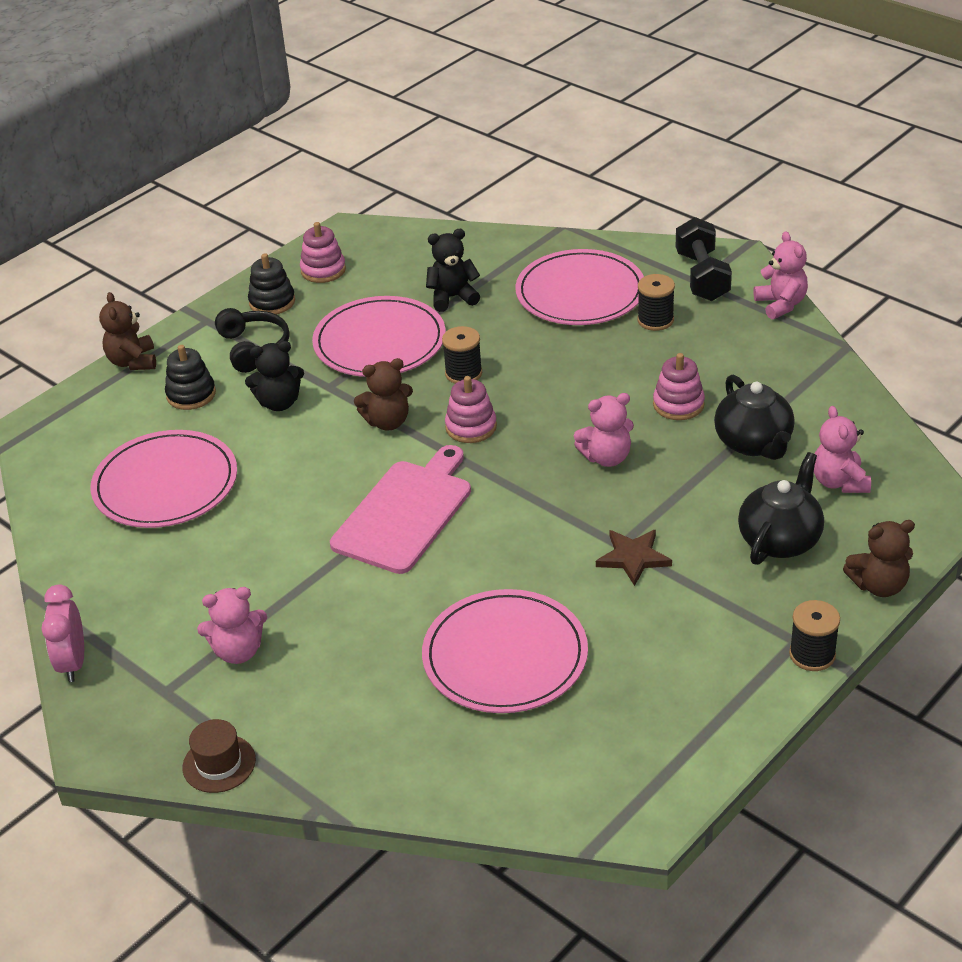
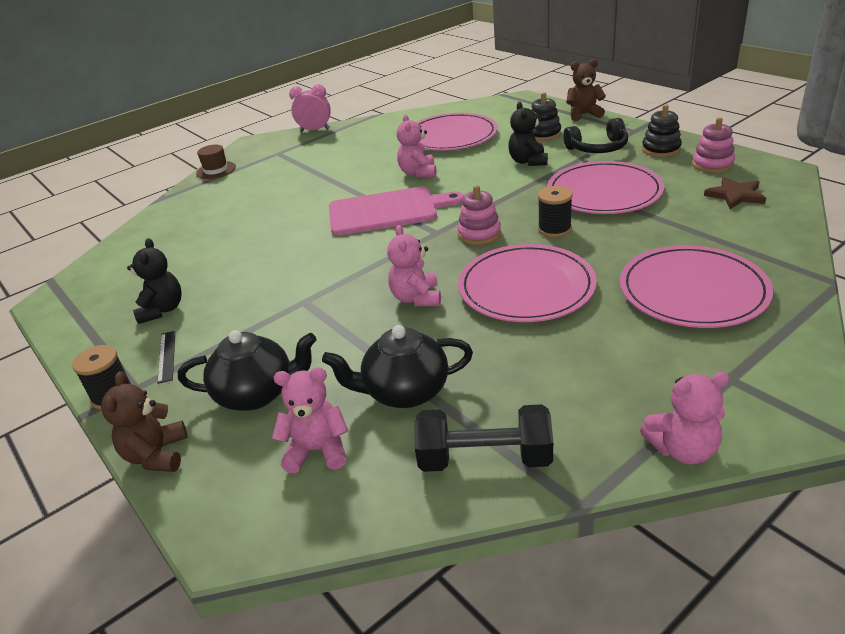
camera: 100 degrees right, 5 degrees down
(238, 651) = (293, 168): pink teddy bear -> pink teddy bear (418, 173)
(388, 422) = (495, 200): brown teddy bear -> none
(406, 513) = (387, 211): pink cutting board -> pink cutting board turned 45 degrees counterclockwise
(452, 297) = (675, 221): black teddy bear -> black teddy bear (162, 310)
(505, 656) = (225, 250): pink plate -> pink plate (526, 287)
(633, 558) = (285, 307): brown star -> brown star (735, 195)
(655, 320) = (641, 339): black spool -> none
(678, 404) = (484, 345): pink stacking toy -> none
(702, 277) = (743, 382): black dumbbell -> black dumbbell (484, 459)
(738, 633) = (166, 356): none -> black ruler
(780, 540) = (257, 393): black teapot -> black teapot turned 45 degrees counterclockwise

